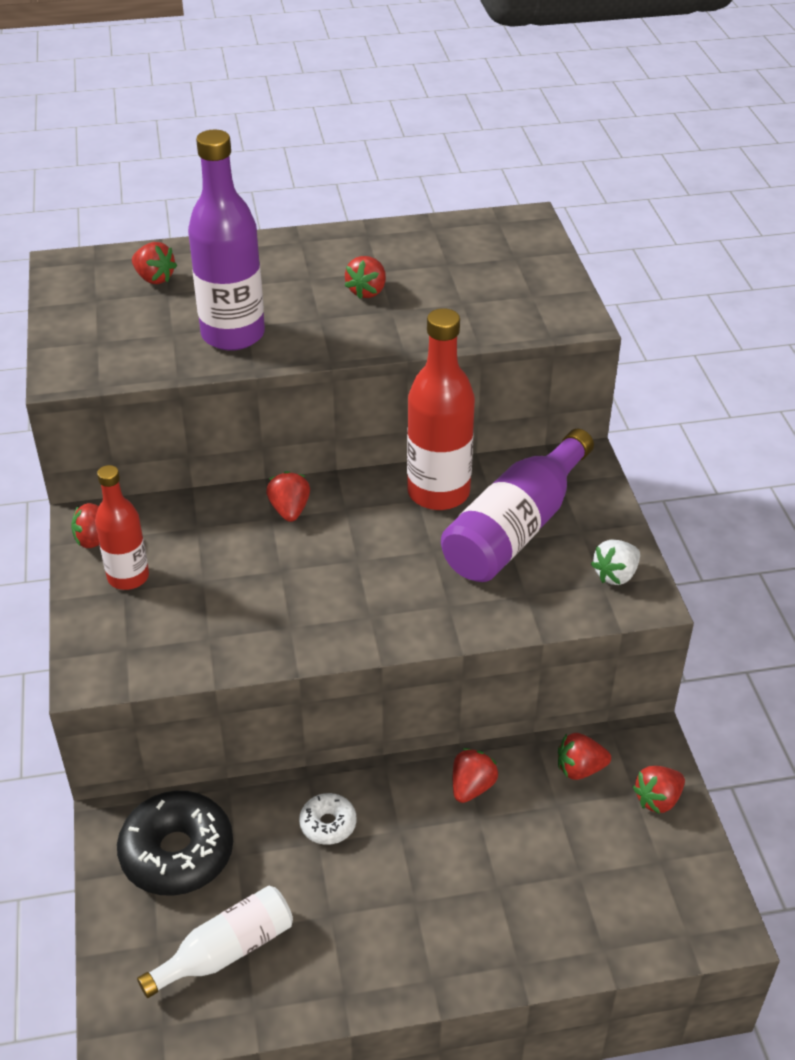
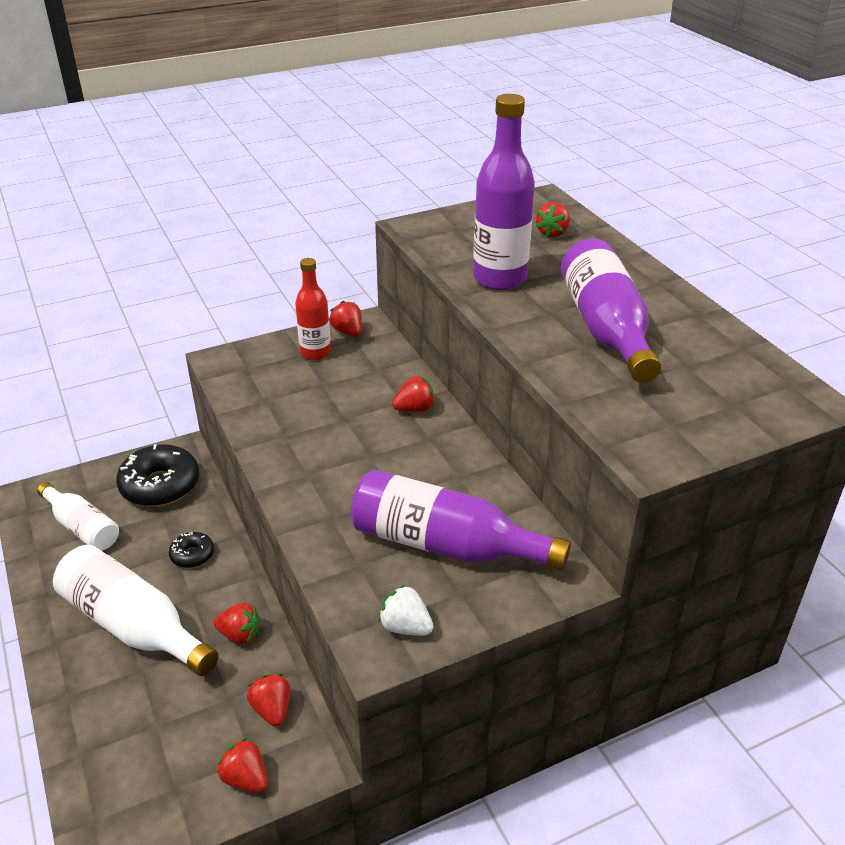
camera: 75 degrees right, 5 degrees down
(328, 824) = (192, 555): white donut -> black donut
(367, 291) = (606, 329): red strawberry -> purple bottle
(428, 892) = (134, 626): none -> white bottle
(438, 492) = (473, 487): red bottle -> none

